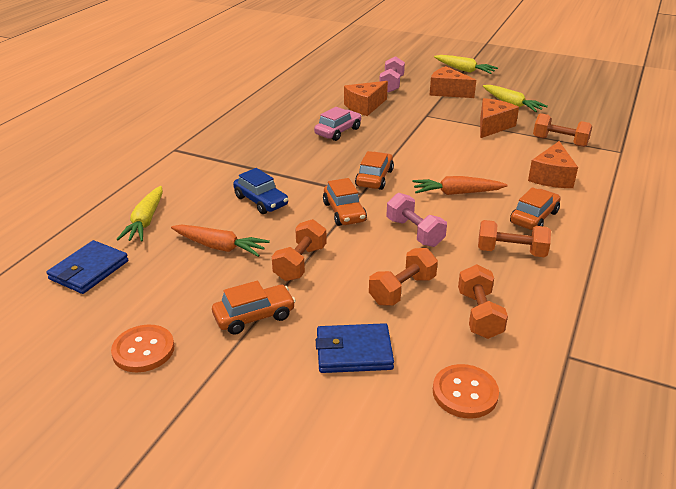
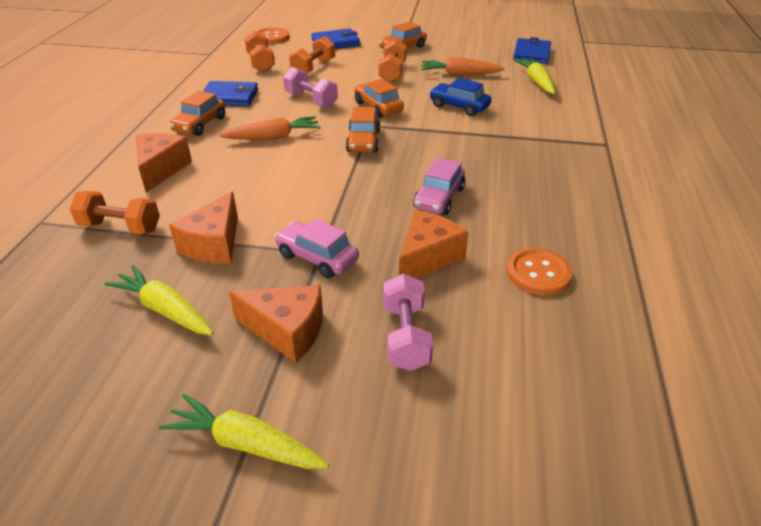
camera: 165 degrees right, 5 degrees up
(143, 350) = (451, 32): orange button -> orange button (538, 273)
(428, 113) = (317, 258): none -> pink car
(511, 252) = (230, 97): orange dumbbell -> blue wallet

